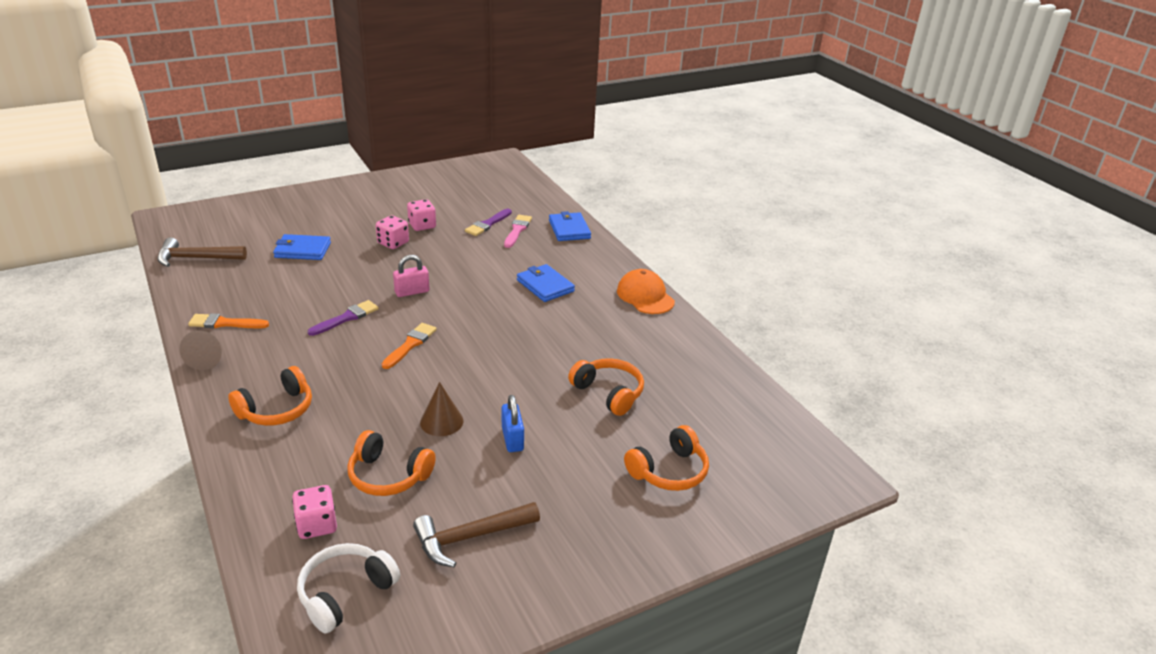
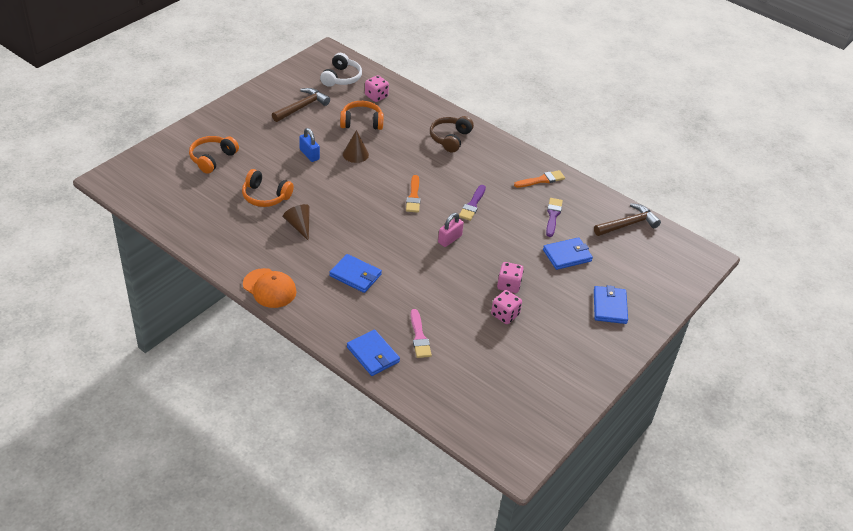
camera: 155 degrees right, 10 degrees up
(207, 358) = (522, 156): brown cone -> brown cone (299, 226)
(277, 409) = (450, 138): orange headphones -> brown headphones
(317, 209) = (609, 306): none -> blue wallet
(487, 224) = (451, 336): purple brush -> purple brush (553, 216)

